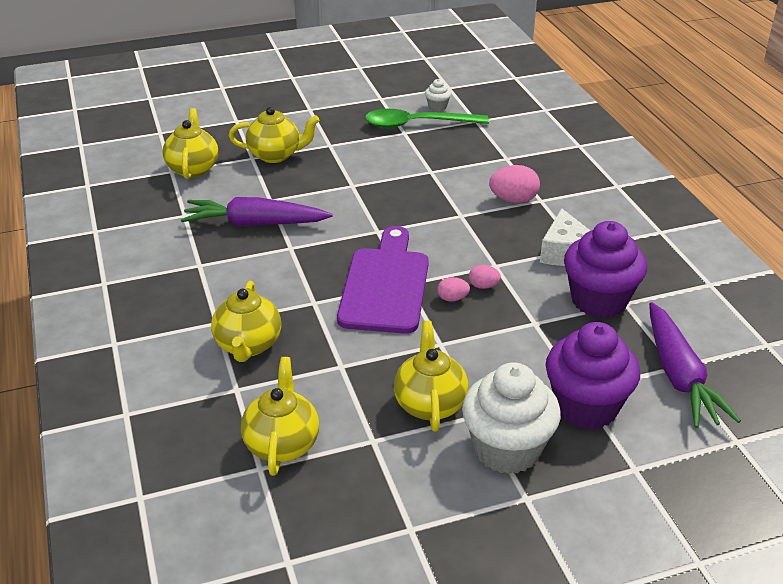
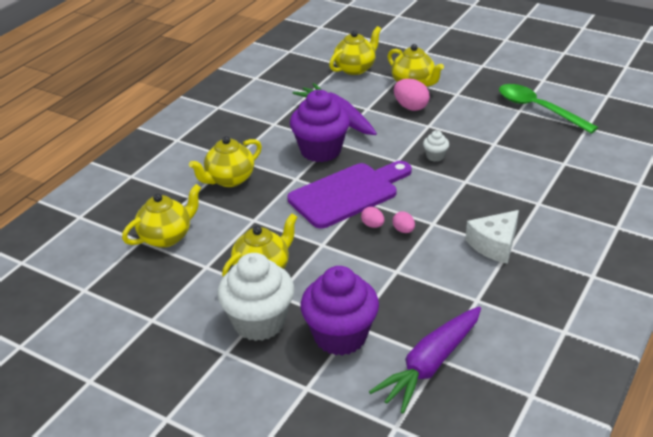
camera: 50 degrees right, 0 degrees up
(437, 107) = (574, 104): white cupcake -> white cupcake (435, 156)
(513, 200) = (518, 192): pink egg -> pink egg (410, 107)
(599, 300) = (462, 287): purple cupcake -> purple cupcake (320, 151)

